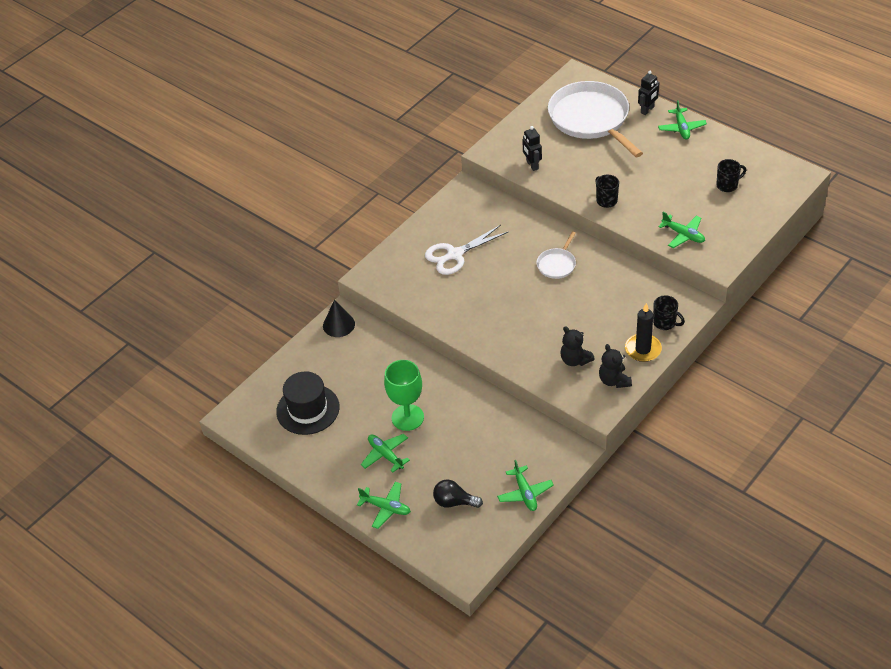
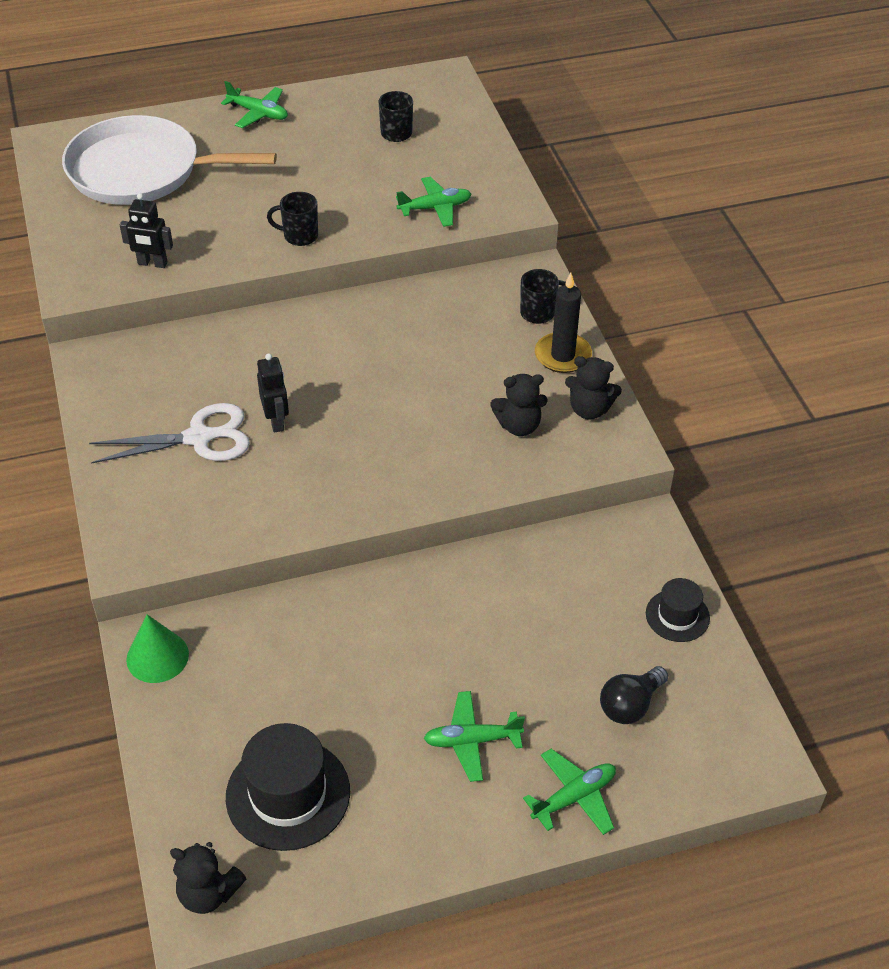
camera: 60 degrees left, 0 degrees up
(244, 413) = (208, 893): none -> black teddy bear
(338, 325) = (157, 656): black cone -> green cone
(407, 417) = (424, 673): green goblet -> none
(455, 255) = (198, 438): white scissors -> white scissors turned 105 degrees counterclockwise
(525, 493) = (677, 616): green plane -> black hat
(557, 264) = (334, 350): white pan -> none
(647, 110) = (191, 121): black robot -> black robot (276, 421)

